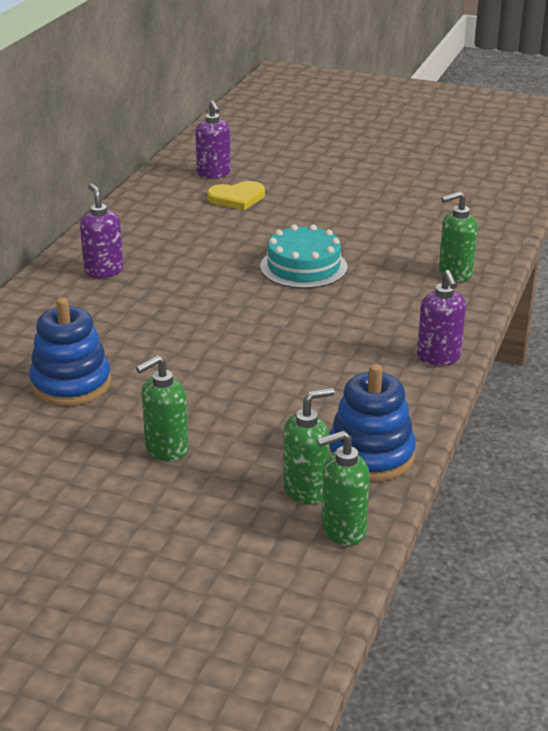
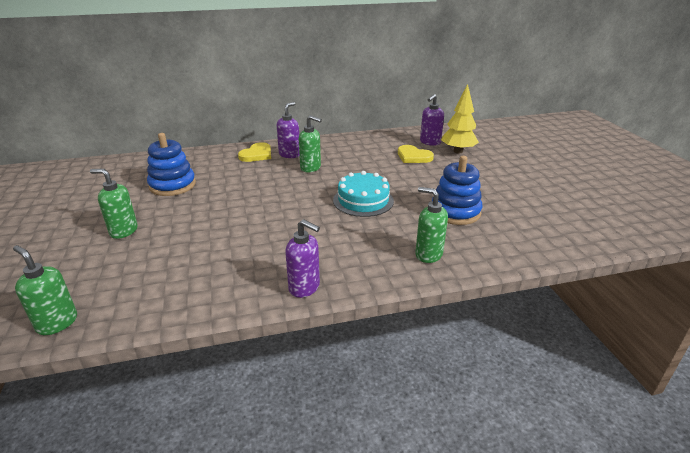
camera: 55 degrees right, 0 degrees up
(64, 294) = (257, 154): none -> yellow heart
(263, 169) = (458, 151): none -> yellow tree
(306, 490) = (100, 292): green soap dispenser -> green soap dispenser (311, 168)
(371, 455) = (155, 303): blue stacking toy -> blue stacking toy (455, 212)
(439, 357) = (304, 287): purple soap dispenser -> purple soap dispenser turned 105 degrees counterclockwise

